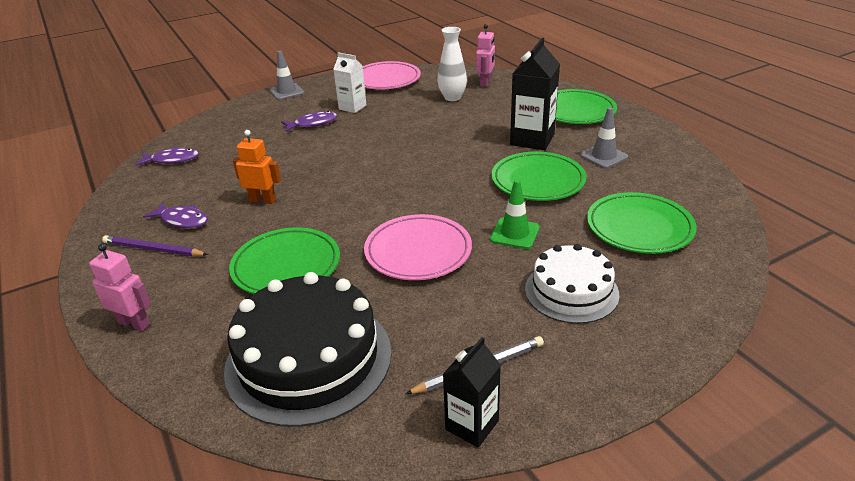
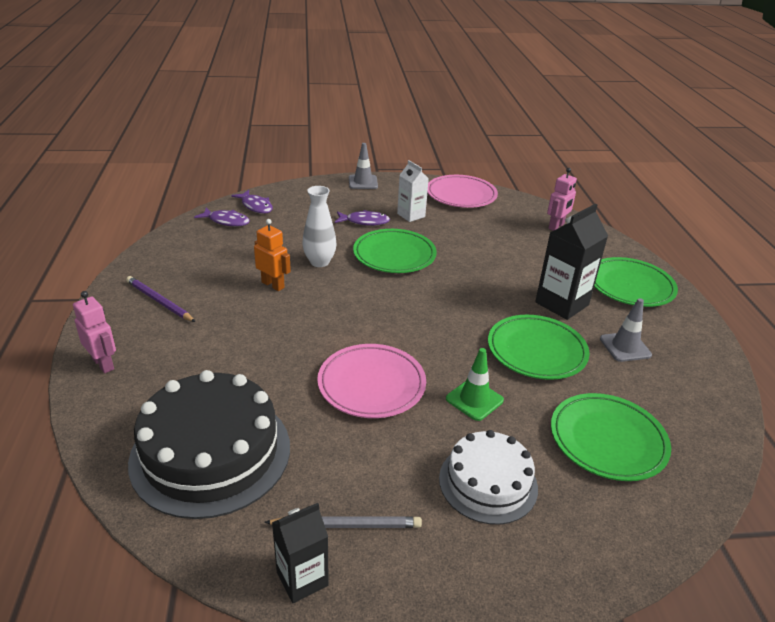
camera: 20 degrees right, 0 degrees up
(182, 220) = (198, 282): purple fish -> purple fish (256, 206)
(286, 266) = (251, 356): green plate -> green plate (394, 255)
(452, 97) = (512, 233): white vase -> white vase (319, 262)

